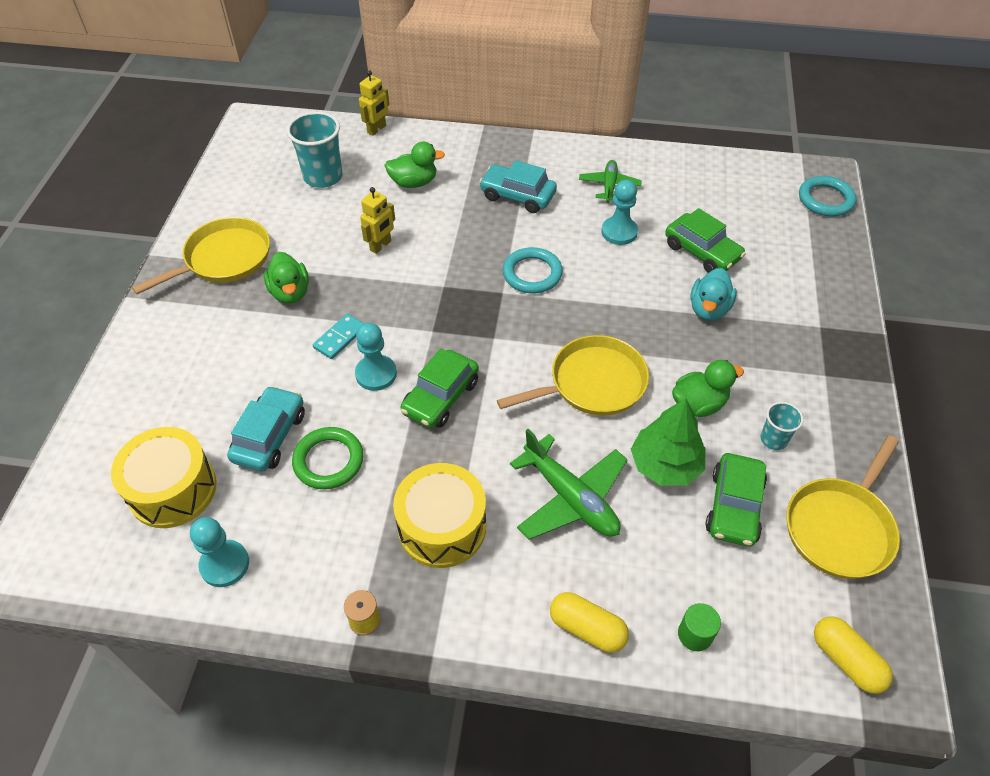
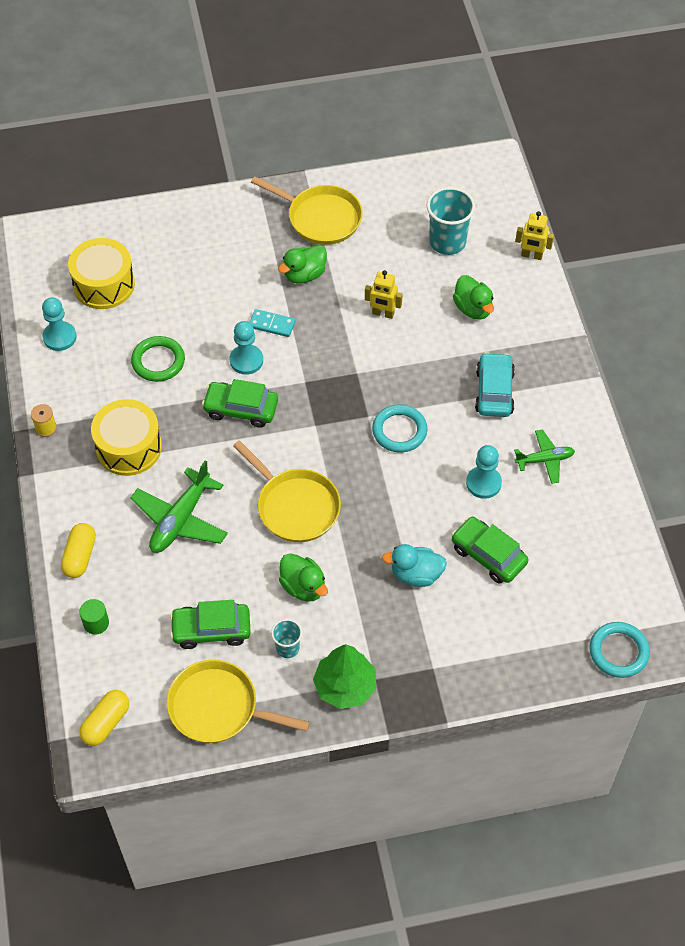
camera: 70 degrees right, 5 degrees up
(269, 436) = (166, 319): turquoise car -> none
(665, 465) = (233, 575): green tree -> green tree (345, 686)
(702, 252) = (488, 555): green car -> green car turned 105 degrees clockwise

